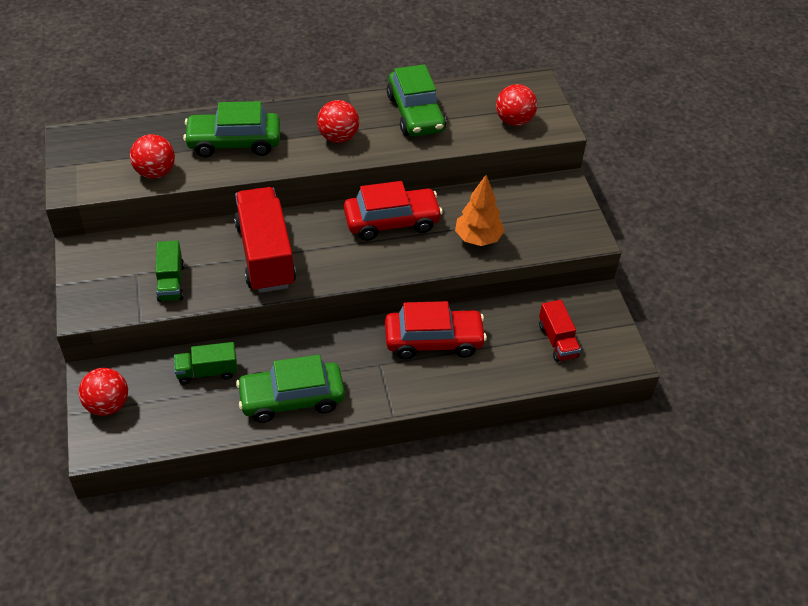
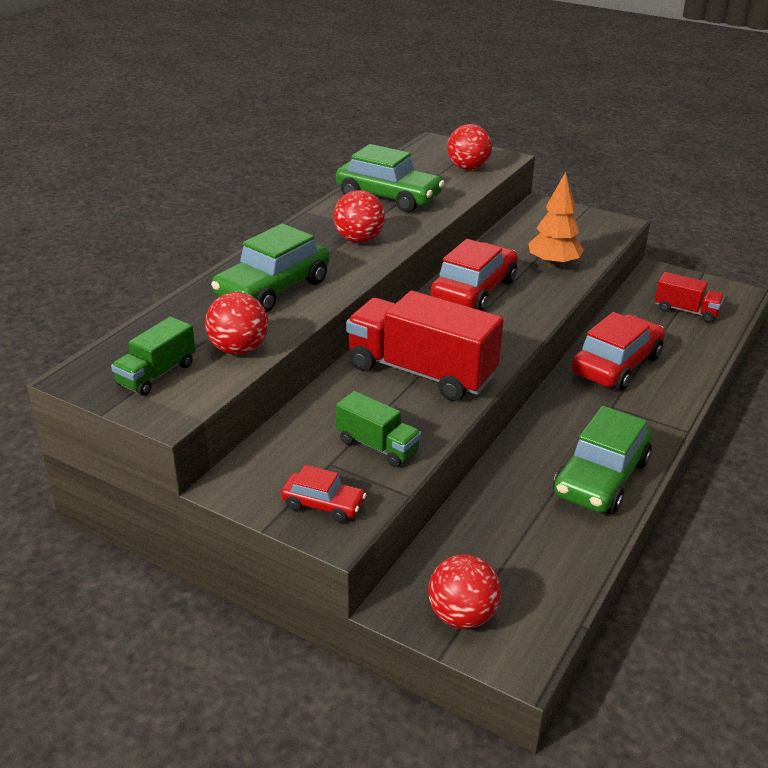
camera: 45 degrees left, 15 degrees down
(98, 294) = (323, 505): none -> red car
(207, 372) = (498, 515): green truck -> green truck (157, 374)

